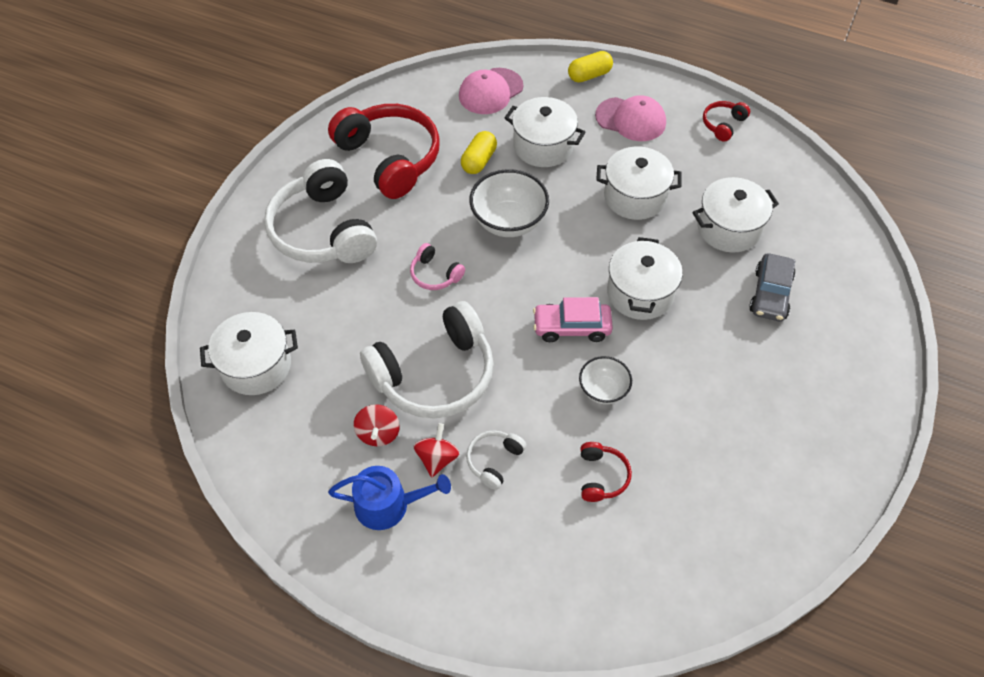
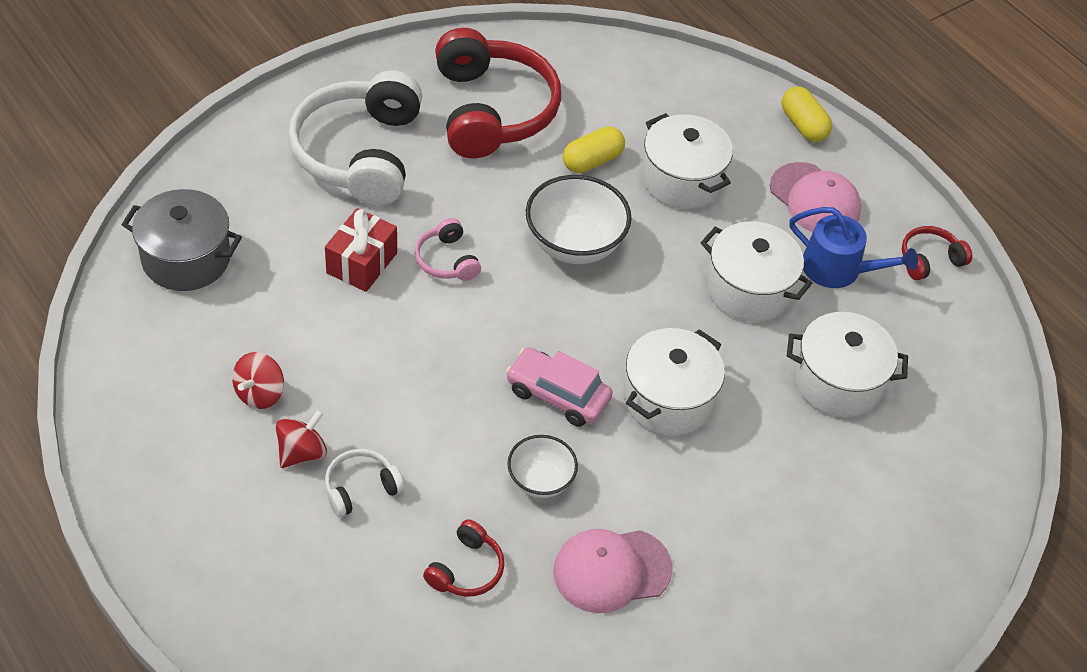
camera: 25 degrees right, 5 degrees down
(256, 366) = (186, 258): white pot -> grey pot
(380, 305) = (362, 263): none -> red gift
(389, 505) = (216, 471): blue watering can -> blue watering can (838, 269)
(434, 374) = (365, 364): white headphones -> none
(490, 91) = (667, 89): pink cap -> pink cap (611, 570)
(589, 75) = (803, 125): yellow capsule -> yellow capsule turned 60 degrees clockwise
(770, 294) = (829, 482): grey car -> none

